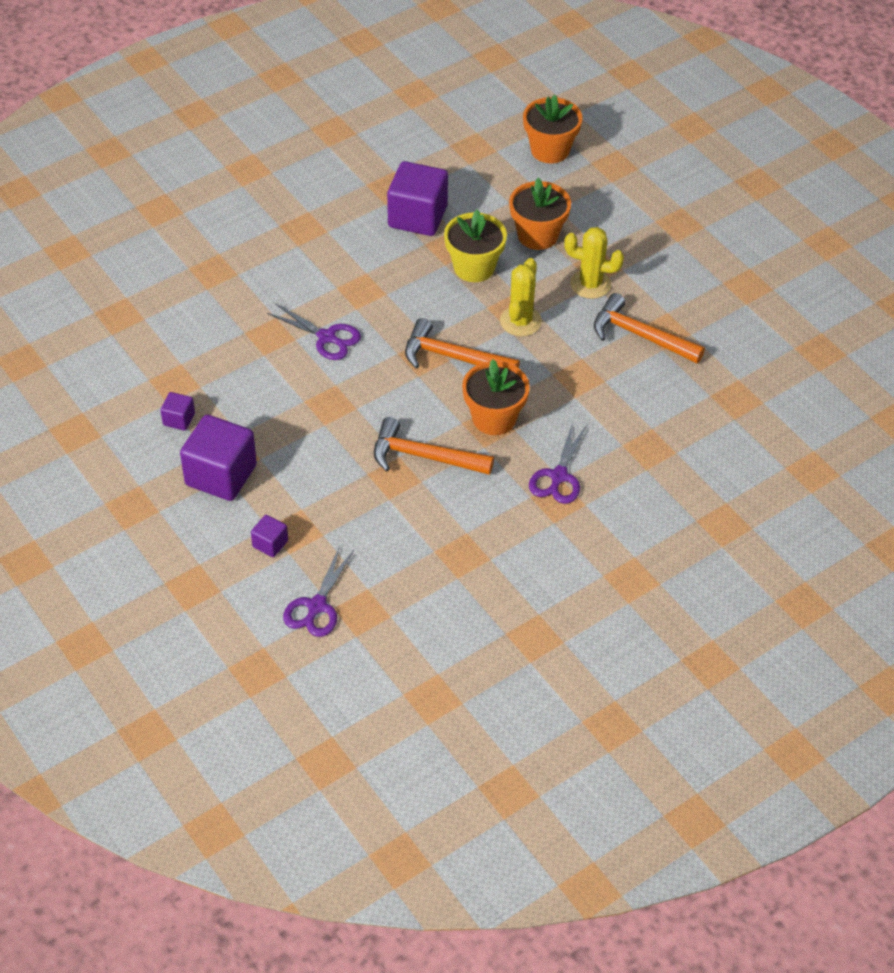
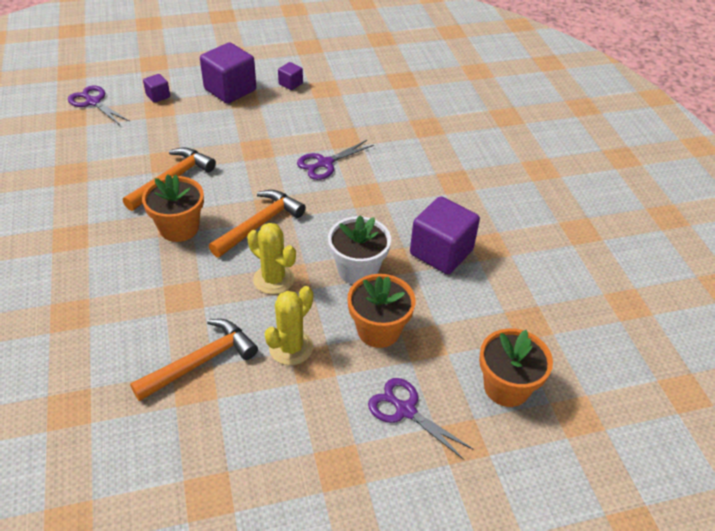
camera: 110 degrees right, 5 degrees down
(474, 267) = (358, 270): yellow flower pot -> white flower pot
(559, 476) = (91, 246): purple scissors -> purple scissors (405, 410)

